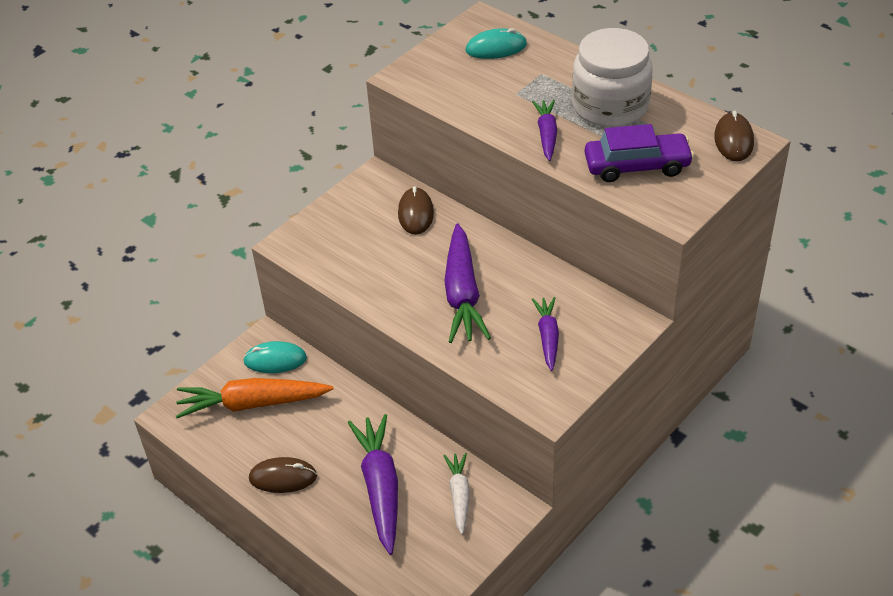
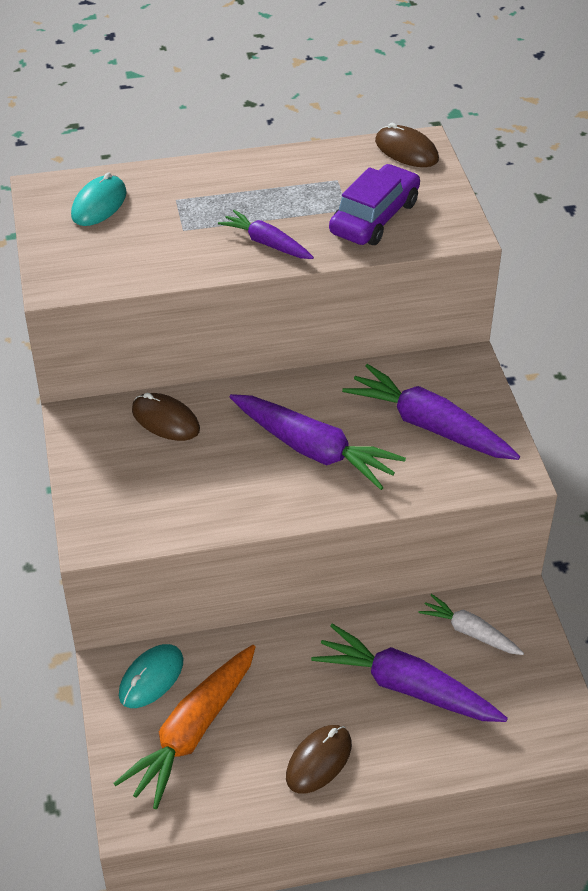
camera: 55 degrees left, 0 degrees up
(548, 337) = (429, 426): purple carrot -> purple carrot, size x1.74
(610, 106) = (276, 187): white jar -> none

